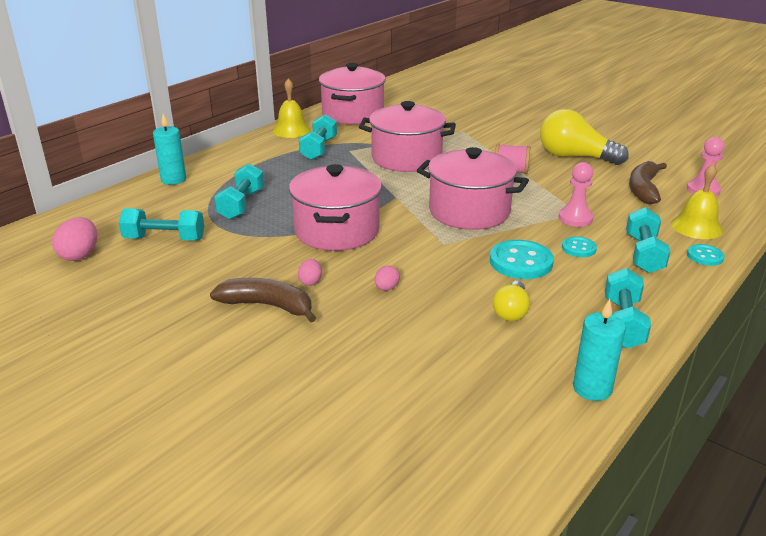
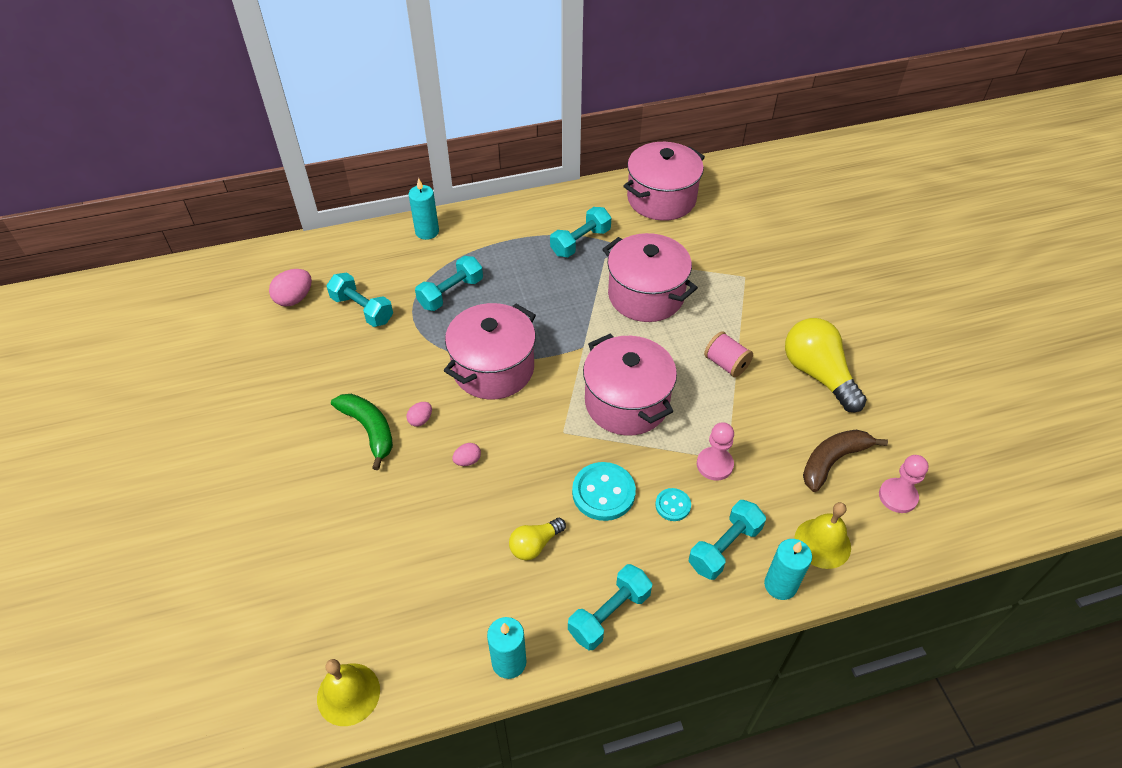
camera: 35 degrees right, 20 degrees up
(267, 306) = (369, 430): brown banana -> green banana
(291, 130) = (581, 200): yellow bell -> yellow bell (348, 694)
(705, 256) = (780, 585): turquoise button -> turquoise candle

